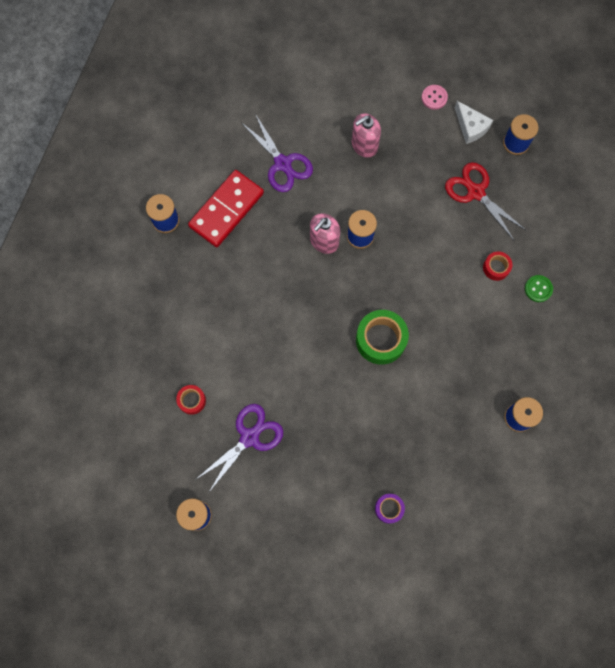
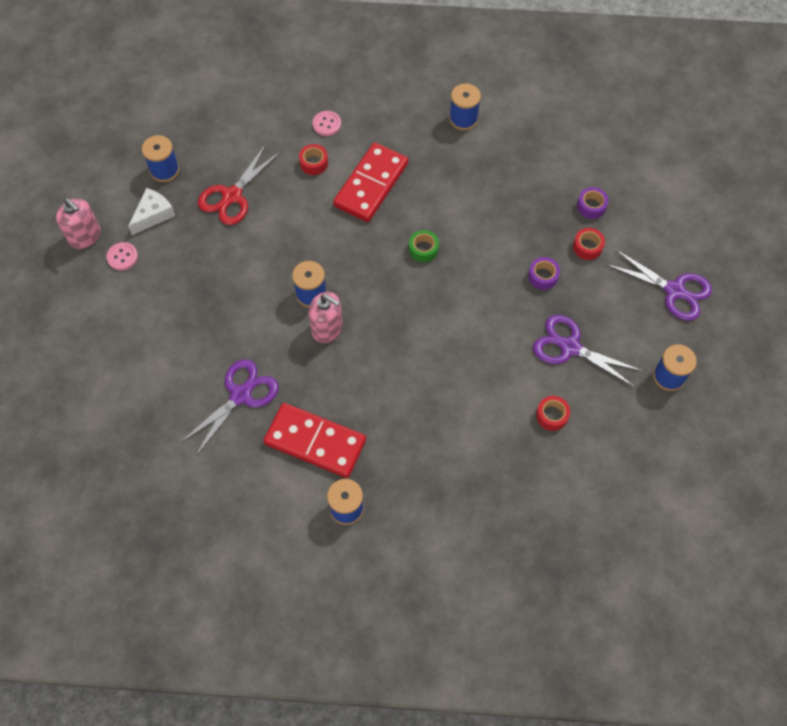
camera: 105 degrees left, 10 degrees down
(278, 554) = (674, 290): none -> purple scissors
(325, 437) = (543, 276): none -> purple tape
(345, 489) = (587, 247): none -> red tape
(364, 145) = (198, 314): pink soap dispenser -> pink soap dispenser (85, 236)
(380, 340) = (423, 249): green tape -> green tape, size x0.54
(460, 312) = (371, 185): none -> red domino
(538, 289) = (326, 124): green button -> pink button

